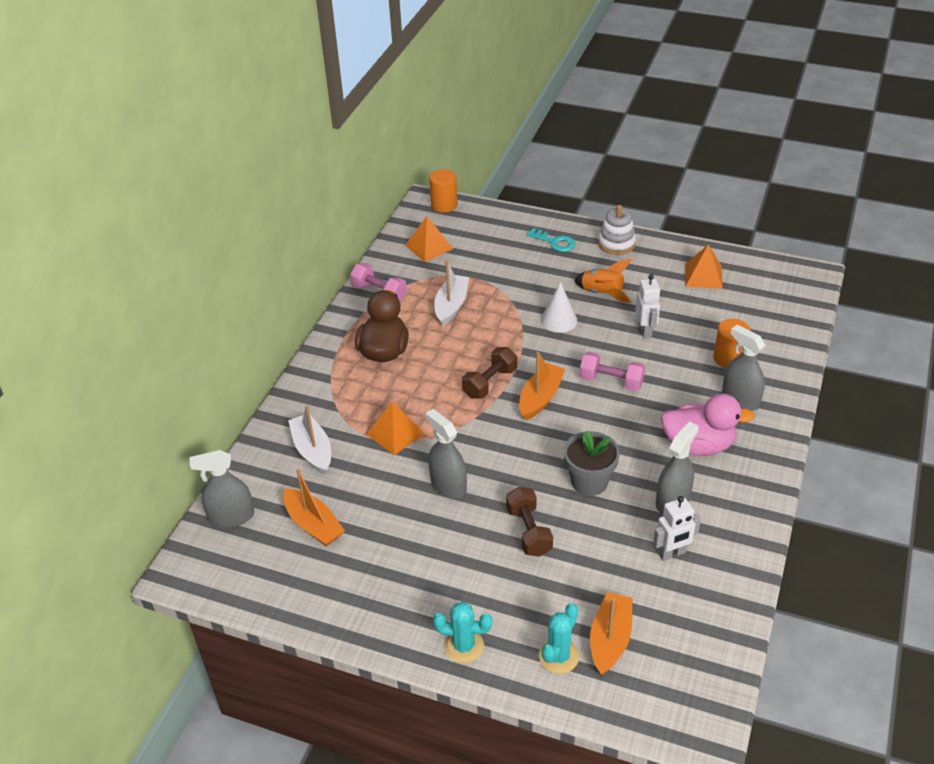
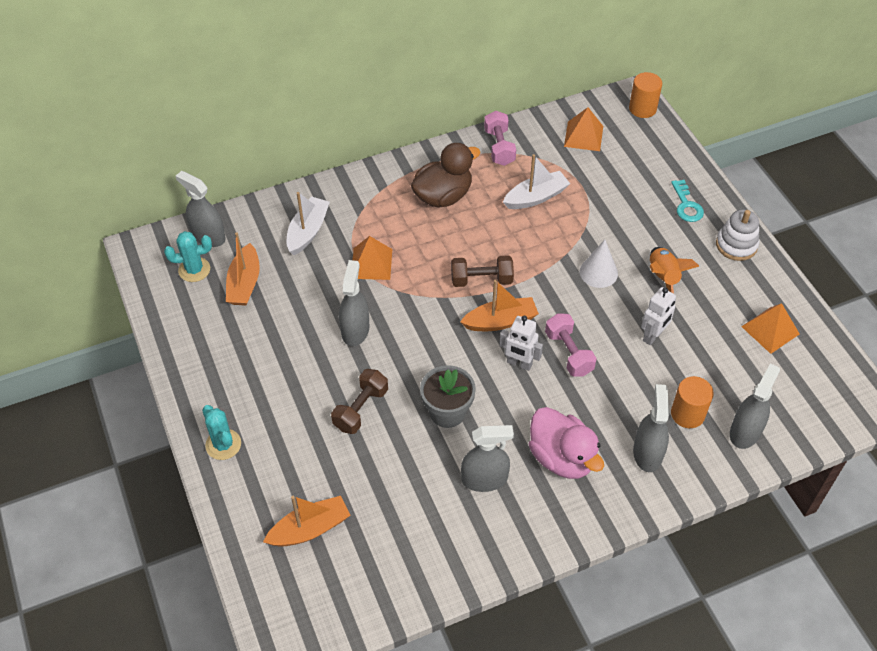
camera: 45 degrees right, 10 degrees up
(558, 656) = (265, 507): turquoise cactus -> turquoise cactus (194, 270)
(672, 553) = (429, 514): white robot -> white robot (519, 363)
(772, 342) = (745, 431): none -> grey spray bottle

